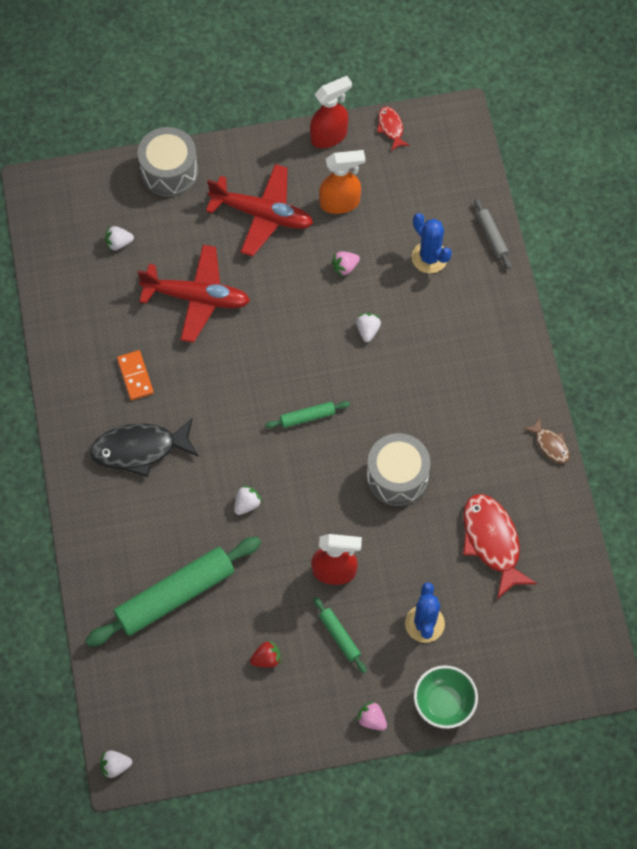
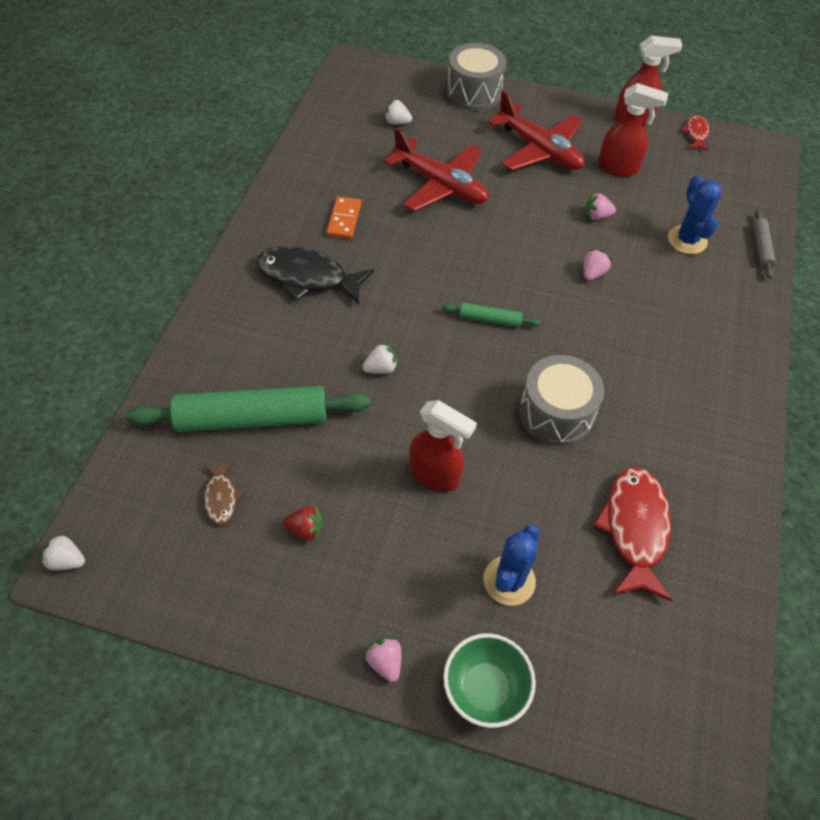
camera: 25 degrees right, 10 degrees down
(339, 636) = (401, 546): green rolling pin -> none
(340, 203) = (618, 168): orange spray bottle -> red spray bottle
(368, 330) = (592, 273): white strawberry -> pink strawberry
(550, 445) = (749, 458): brown fish -> brown fish (221, 497)

